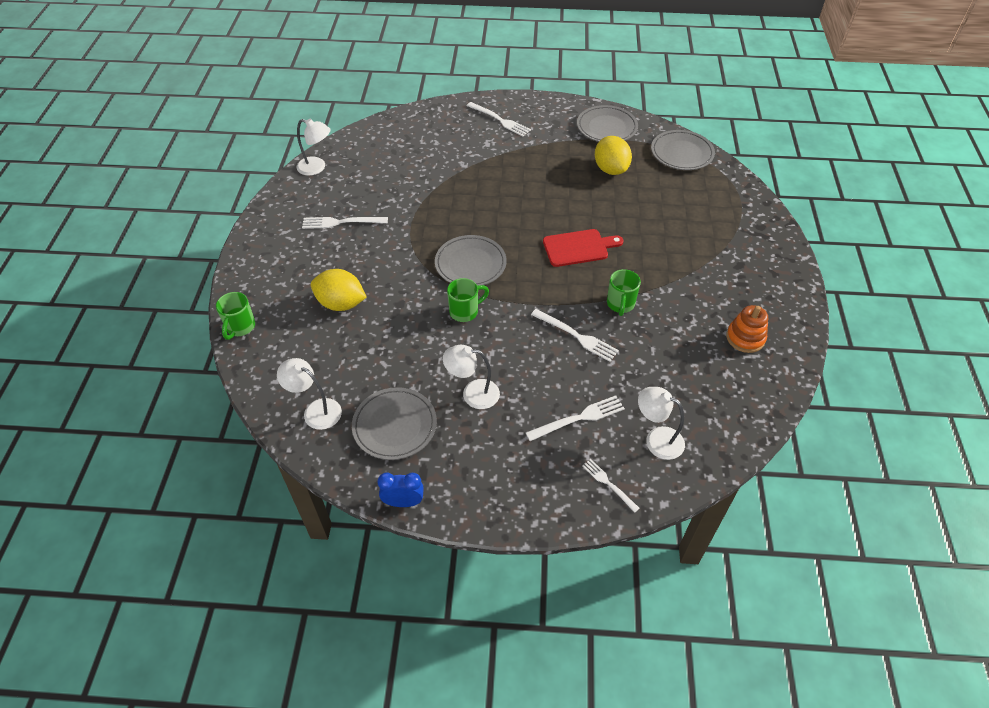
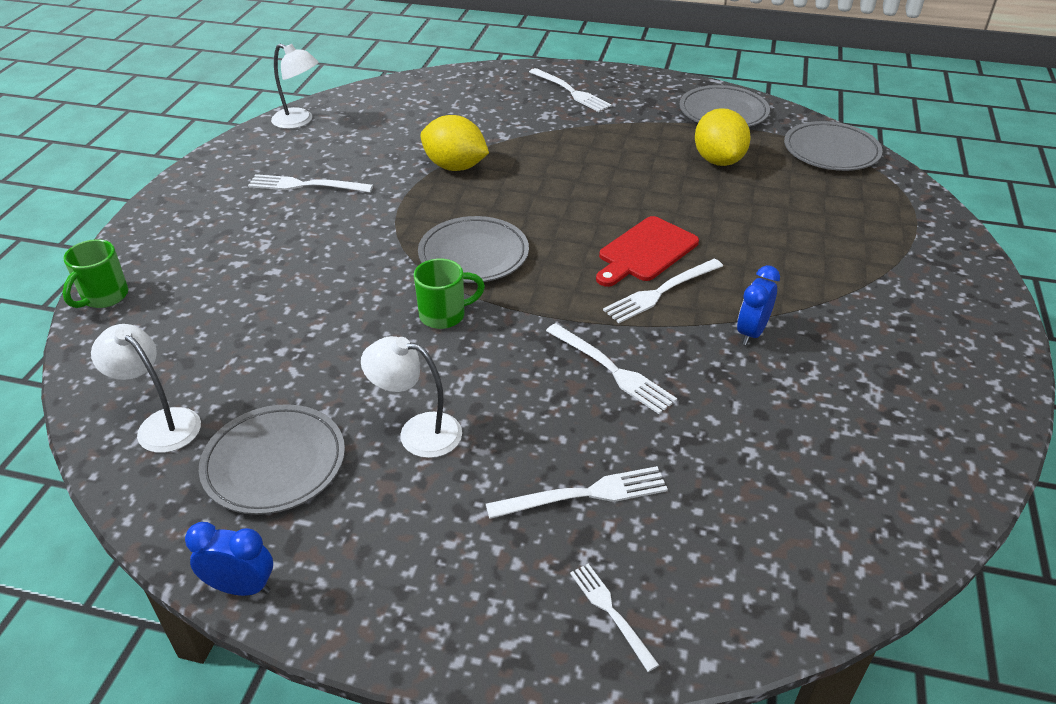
camera: 10 degrees right, 10 degrees down
(341, 304) = (262, 284): yellow lemon -> yellow lemon (455, 167)
(578, 248) = (645, 251): red cutting board -> red cutting board turned 135 degrees clockwise
(594, 277) = (660, 292): none -> white fork
(620, 304) = (695, 334): green mug -> none
(653, 299) = (751, 332): none -> blue clock
(657, 439) = (716, 548): white lamp -> none
(745, 338) = (901, 407): orange stacking toy -> none

